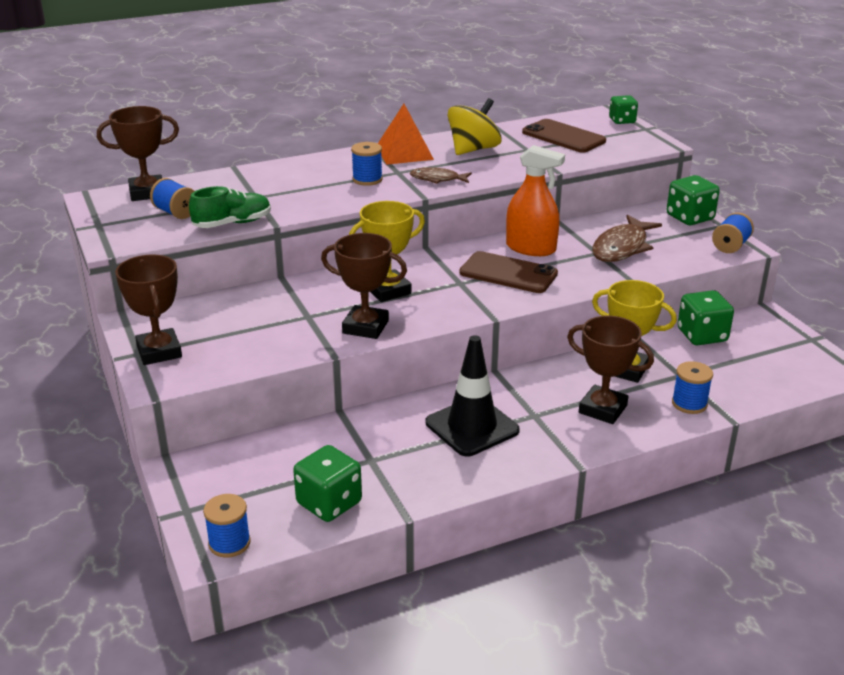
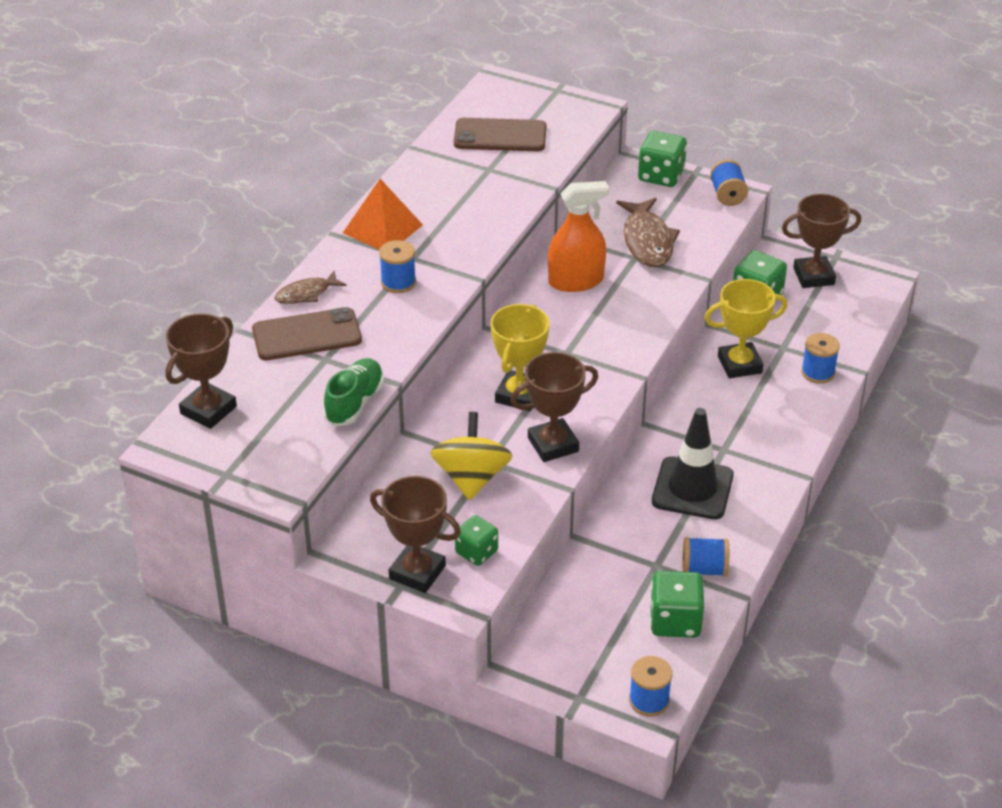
camera: 40 degrees left, 10 degrees up
(176, 213) = (279, 419): blue spool -> blue spool (704, 569)
(437, 179) = (461, 249): brown fish -> brown fish (306, 294)
(473, 149) = (441, 193): yellow spinning top -> yellow spinning top (471, 478)
(508, 273) = (592, 320): brown phone -> brown phone (307, 335)
(602, 409) = (765, 414): brown trophy -> brown trophy (813, 276)
(622, 121) = (524, 88): green dice -> green dice (476, 552)

